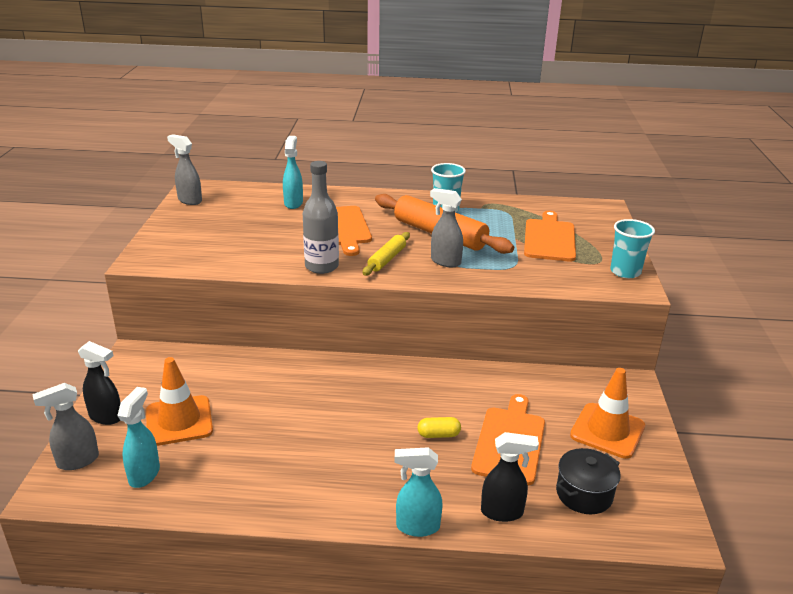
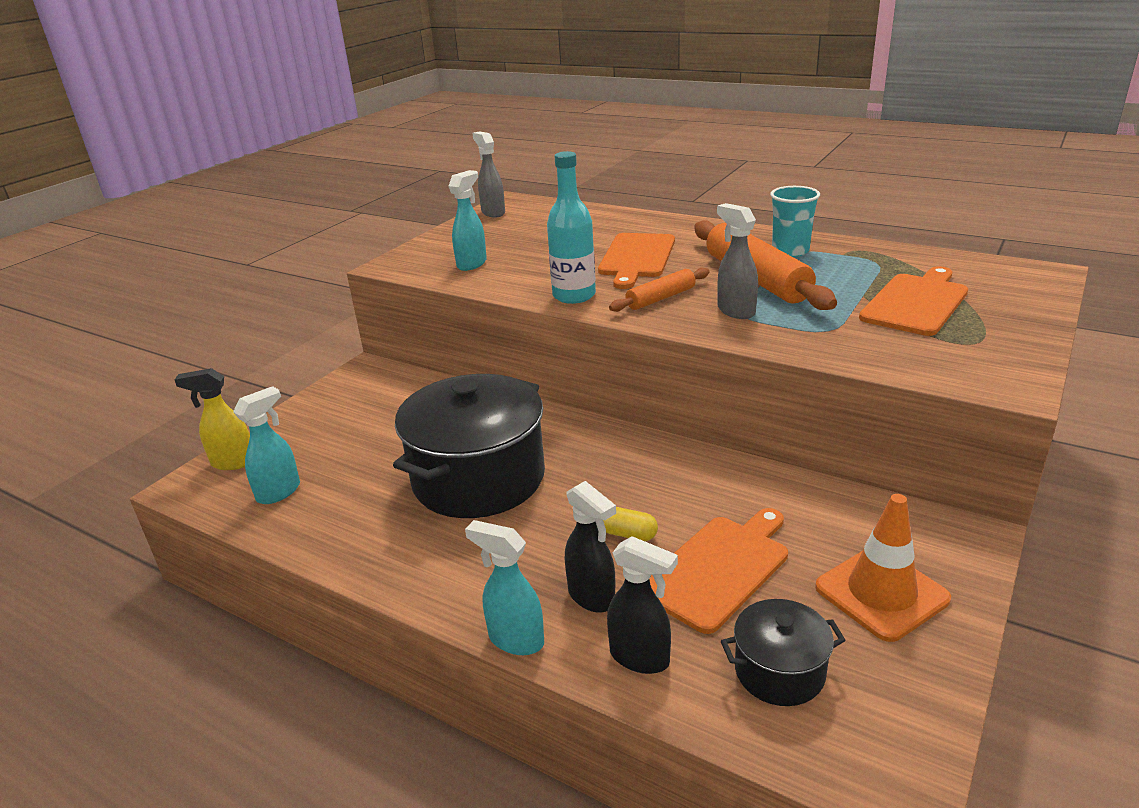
camera: 30 degrees right, 0 degrees up
(77, 461) = (233, 462): grey spray bottle -> yellow spray bottle
(106, 417) = (292, 425): black spray bottle -> black spray bottle (592, 597)
(179, 421) = (354, 446): orange traffic cone -> none
(293, 203) = (603, 226): turquoise spray bottle -> turquoise spray bottle (472, 264)
(304, 422) = (479, 479): none -> black pot
(321, 266) = (574, 296): grey bottle -> turquoise bottle
(387, 259) = (661, 298): yellow rolling pin -> orange rolling pin
(625, 272) = (1009, 362): turquoise cup -> none

